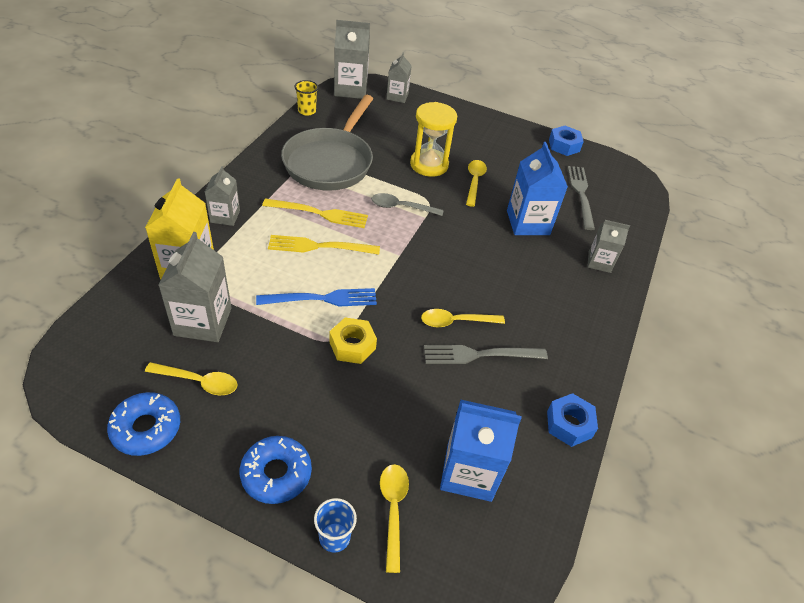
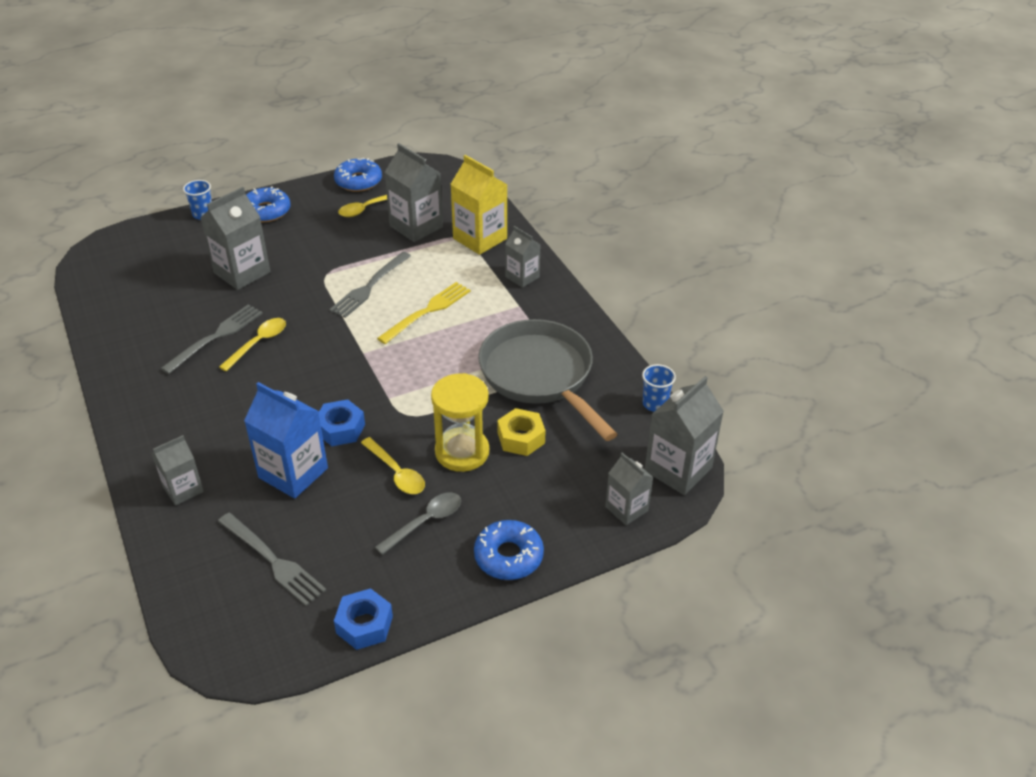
camera: 135 degrees right, 5 degrees down
(307, 111) = (655, 404): yellow cup -> blue cup
(320, 213) = (468, 331): yellow fork -> none
(323, 299) = (369, 287): blue fork -> grey fork
(352, 345) = (309, 280): yellow nut -> yellow nut (521, 438)
(391, 406) = (242, 272): none -> grey carton
(393, 510) = (184, 240): yellow spoon -> none
(401, 207) = (420, 389): grey spoon -> grey spoon (425, 522)
(469, 472) = (156, 279): blue carton -> none
(472, 120) = (508, 556): none -> blue donut
(569, 424) = (109, 344): blue nut -> blue nut (340, 429)

